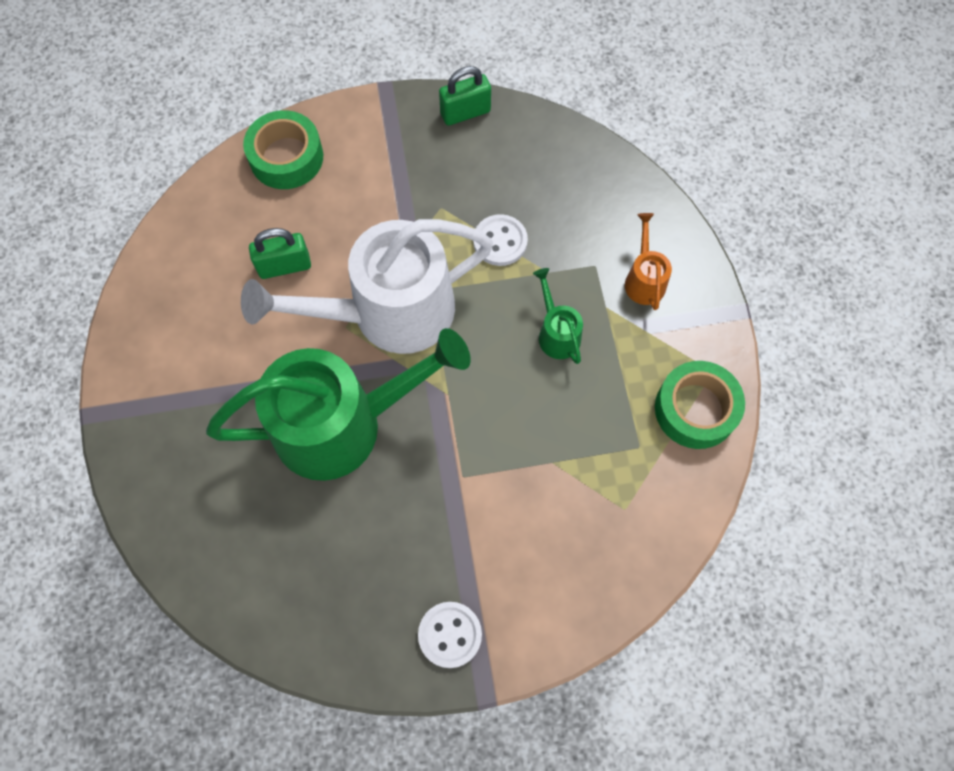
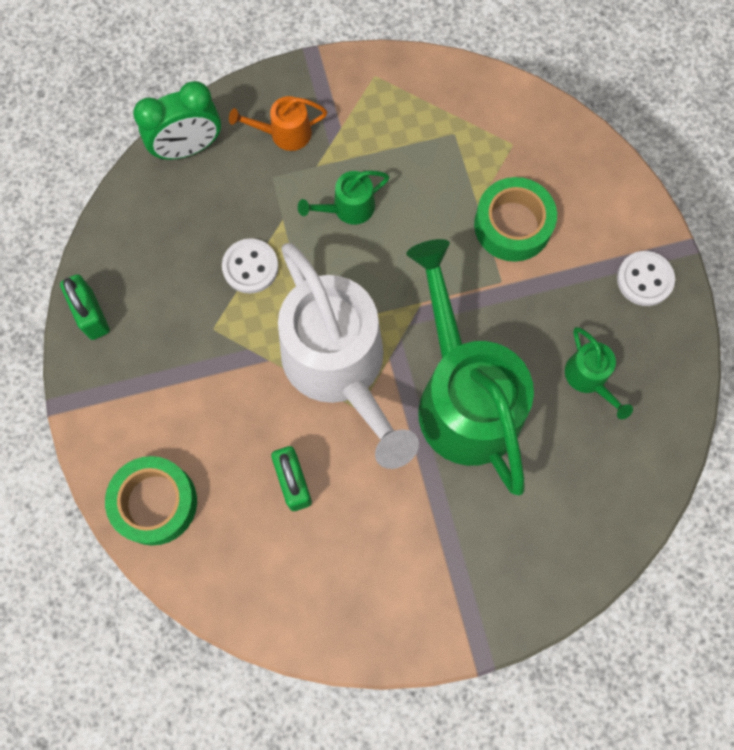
camera: 95 degrees left, 5 degrees up
(344, 554) = (589, 379): none -> green watering can
(630, 193) = (188, 148): none -> green clock
(695, 409) = (413, 89): green tape -> green tape (512, 225)

